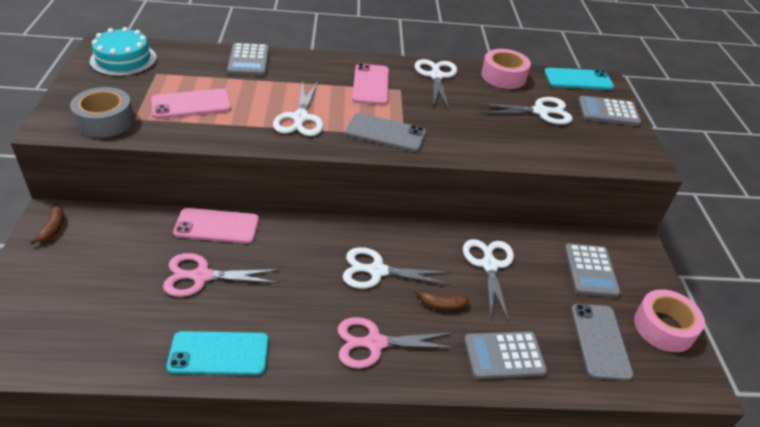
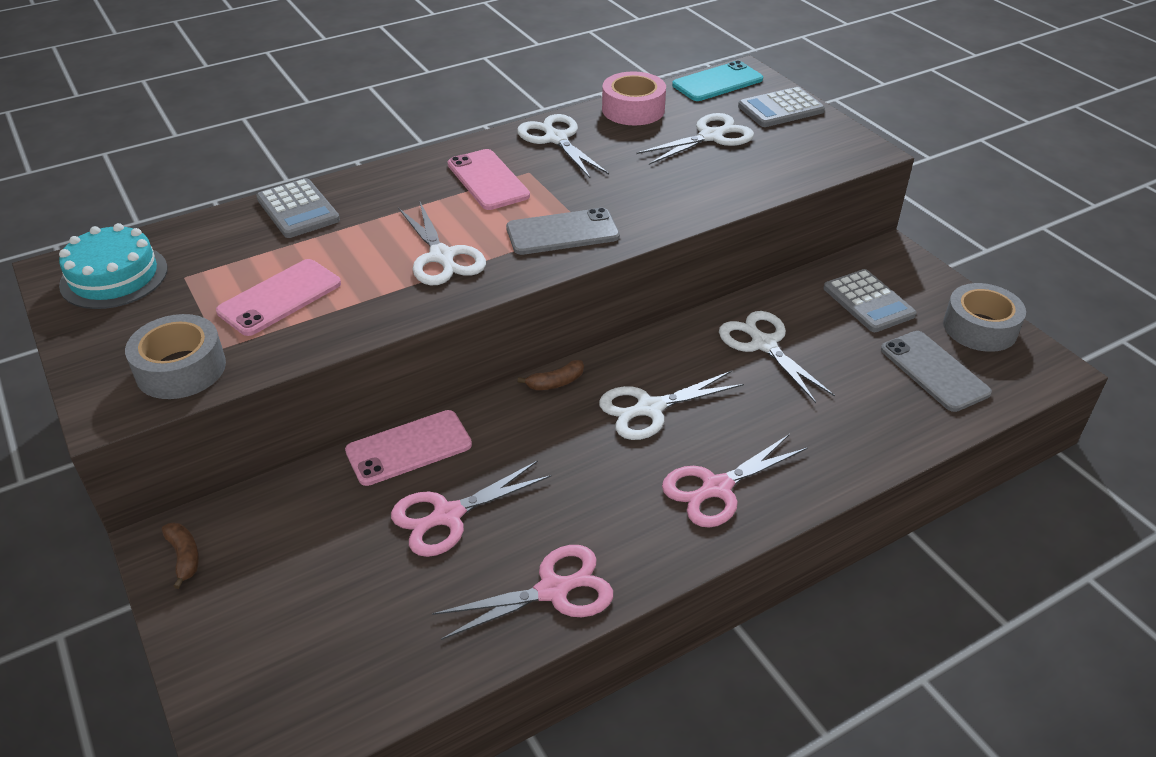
camera: 25 degrees left, 0 degrees up
(219, 353) = (553, 590): turquoise phone -> pink scissors
(442, 305) = (751, 411): brown banana -> brown banana (555, 382)
(504, 356) = (857, 433): grey calculator -> none
(663, 327) = (980, 328): pink tape -> grey tape

